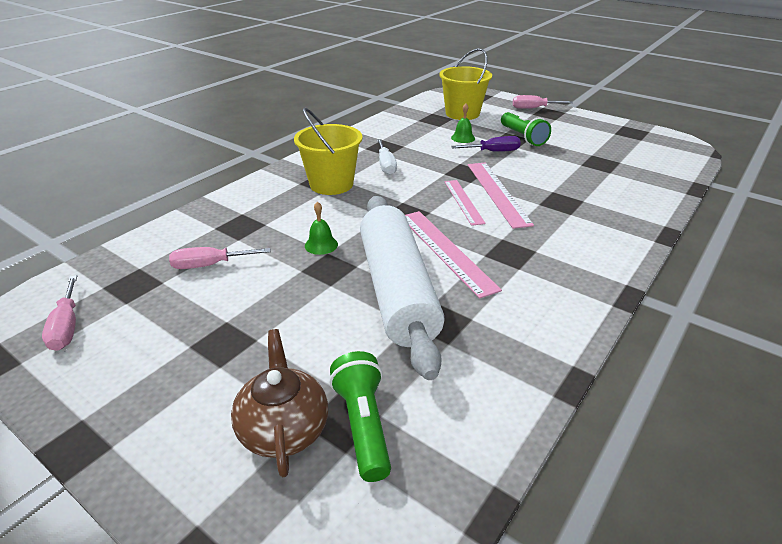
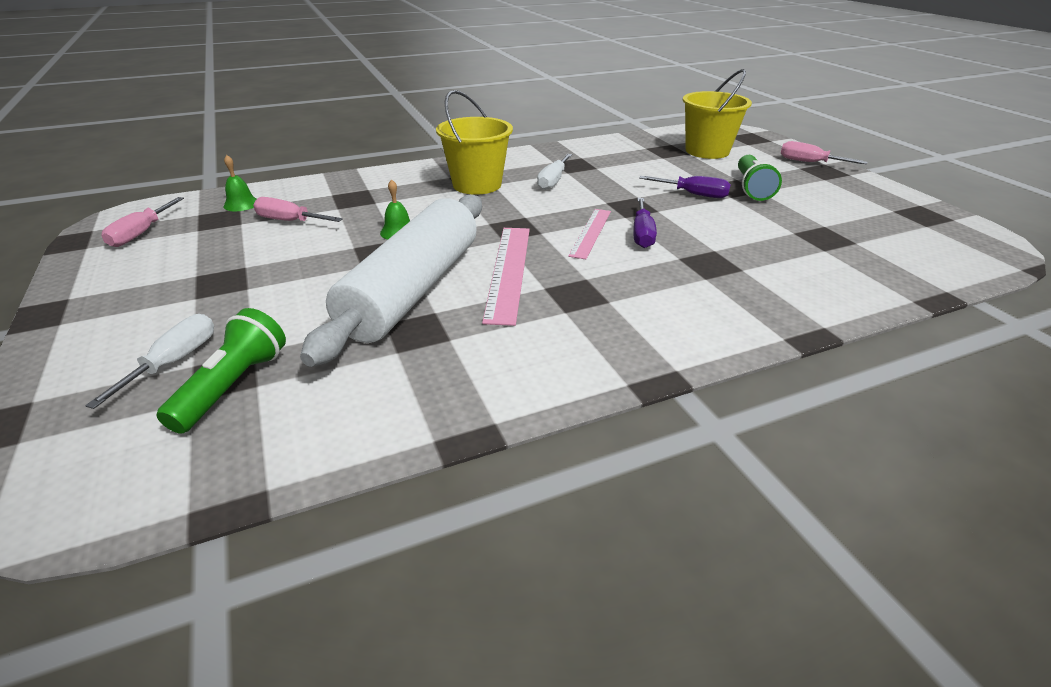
camera: 30 degrees right, 0 degrees up
(284, 429) = (174, 362): brown teapot -> white screwdriver
(463, 138) = (674, 174): green bell -> green bell (241, 204)
(497, 193) = (642, 234): pink ruler -> purple screwdriver

